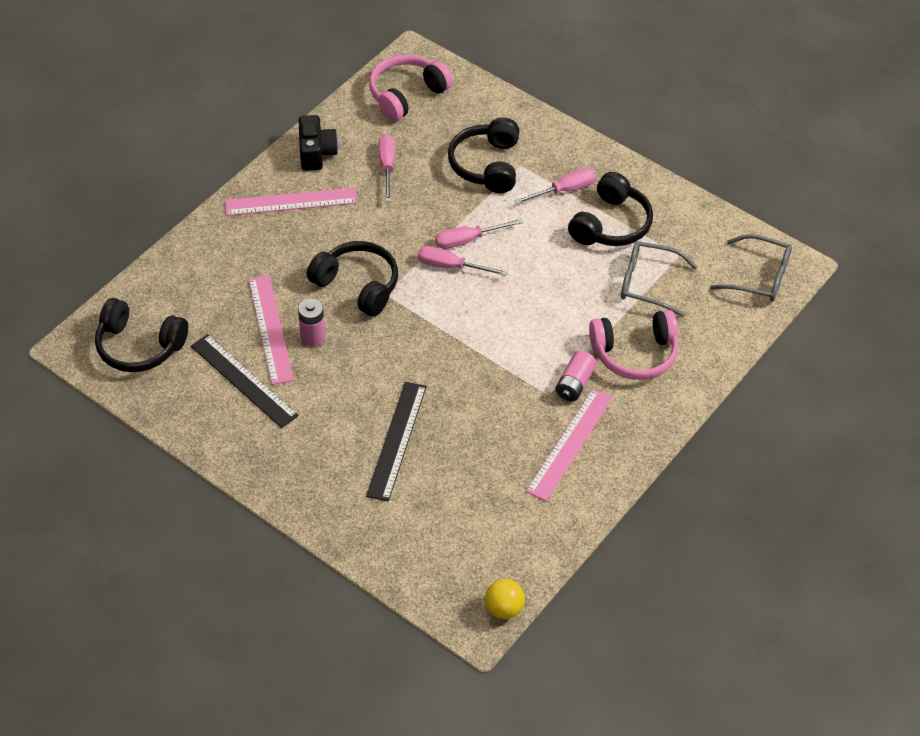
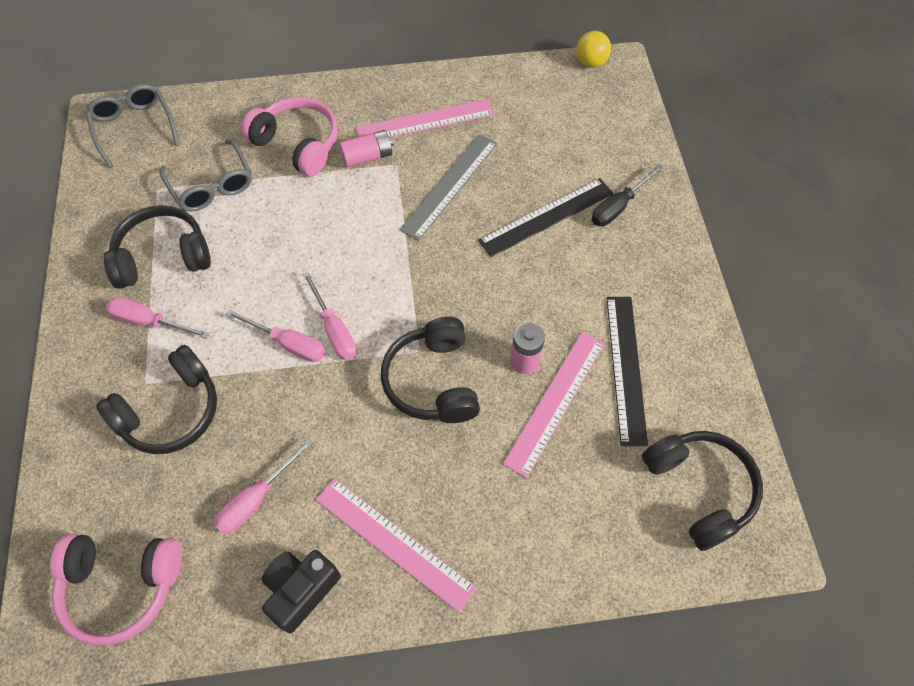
camera: 135 degrees left, 10 degrees up
(352, 489) = (618, 206): none -> black screwdriver
(491, 409) = (450, 185): none -> grey ruler

